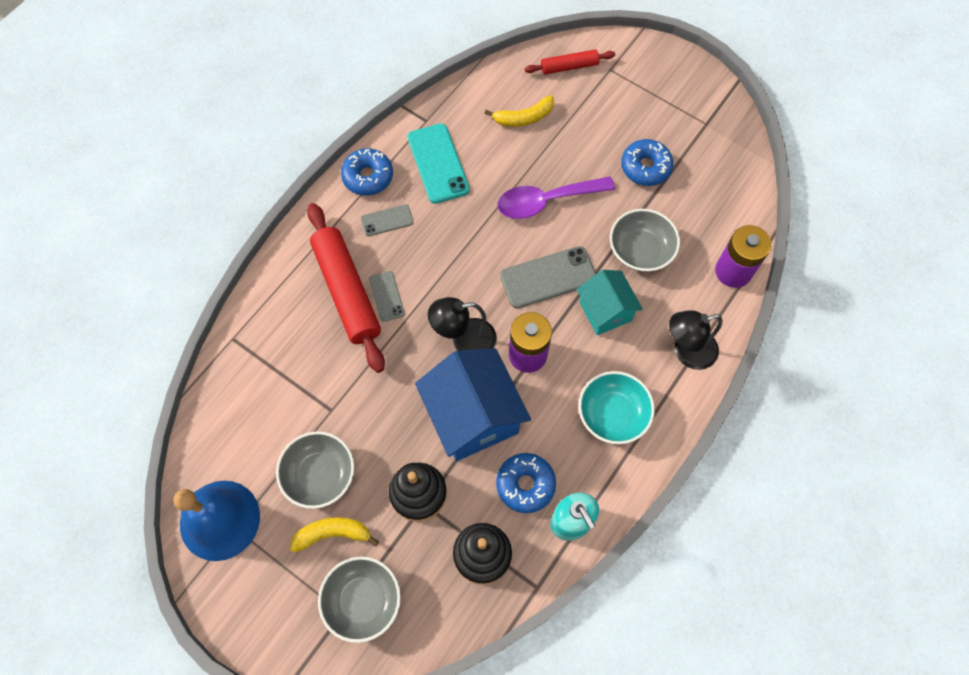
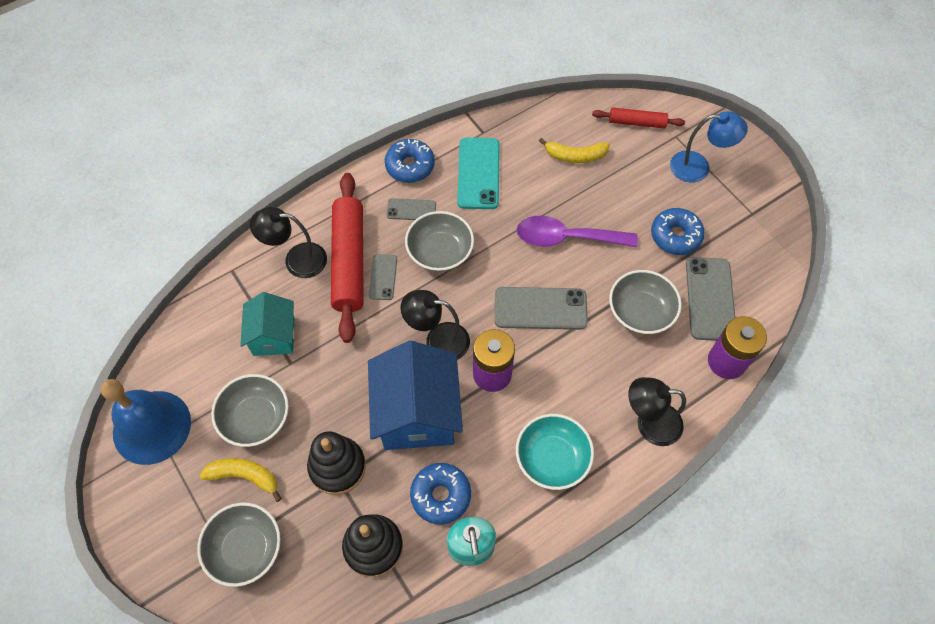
camera: 20 degrees right, 5 degrees down
(294, 307) = (296, 260): none -> black lamp
(432, 253) = (440, 252): none -> grey bowl
(605, 311) = (583, 358): turquoise house -> turquoise house (274, 336)
(642, 94) = (698, 167): none -> blue lamp
(698, 217) = (710, 299): none -> grey phone

